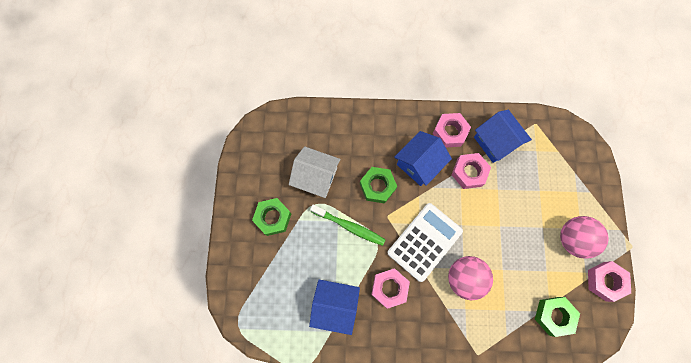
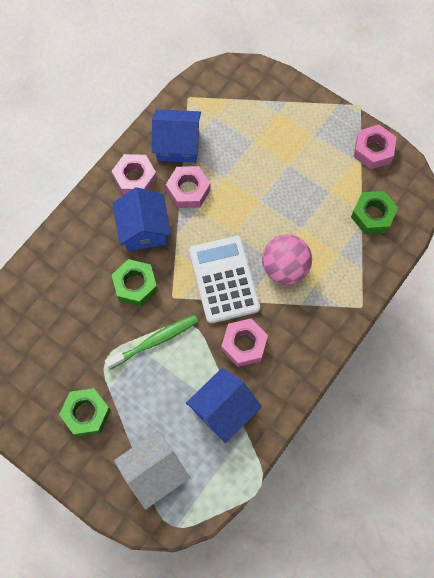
camera: 55 degrees left, 5 degrees down
(316, 177) = (78, 340): white house -> white house (154, 472)
(572, 239) = (318, 148): pink ball -> none

